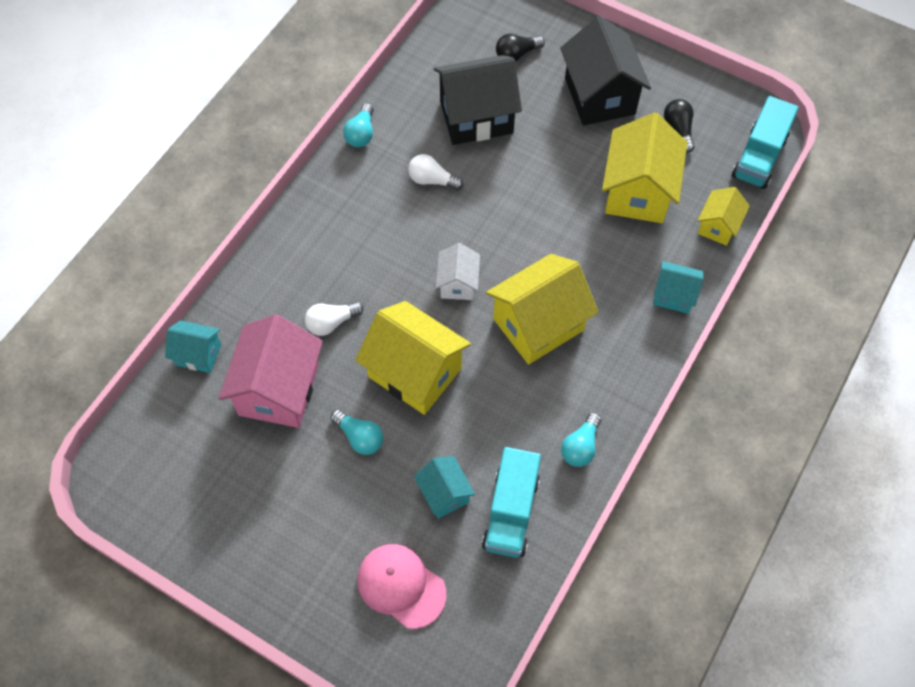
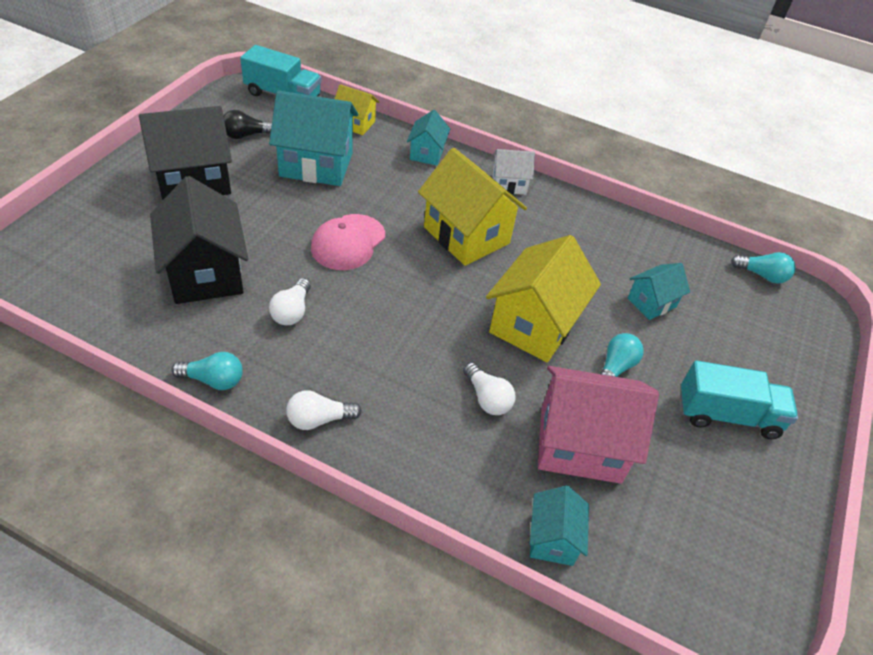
camera: 100 degrees left, 15 degrees down
(319, 202) = (319, 419): none -> white light bulb
(401, 586) = (746, 332): pink cap -> pink cap (348, 242)
(458, 283) = (426, 291): white house -> white house (509, 184)
(511, 512) = (652, 259): turquoise truck -> turquoise truck (727, 415)
(516, 54) = (118, 238): black light bulb -> none
(580, 446) = (580, 215): turquoise light bulb -> turquoise light bulb (762, 275)
(638, 192) = (316, 164): yellow house -> turquoise house

